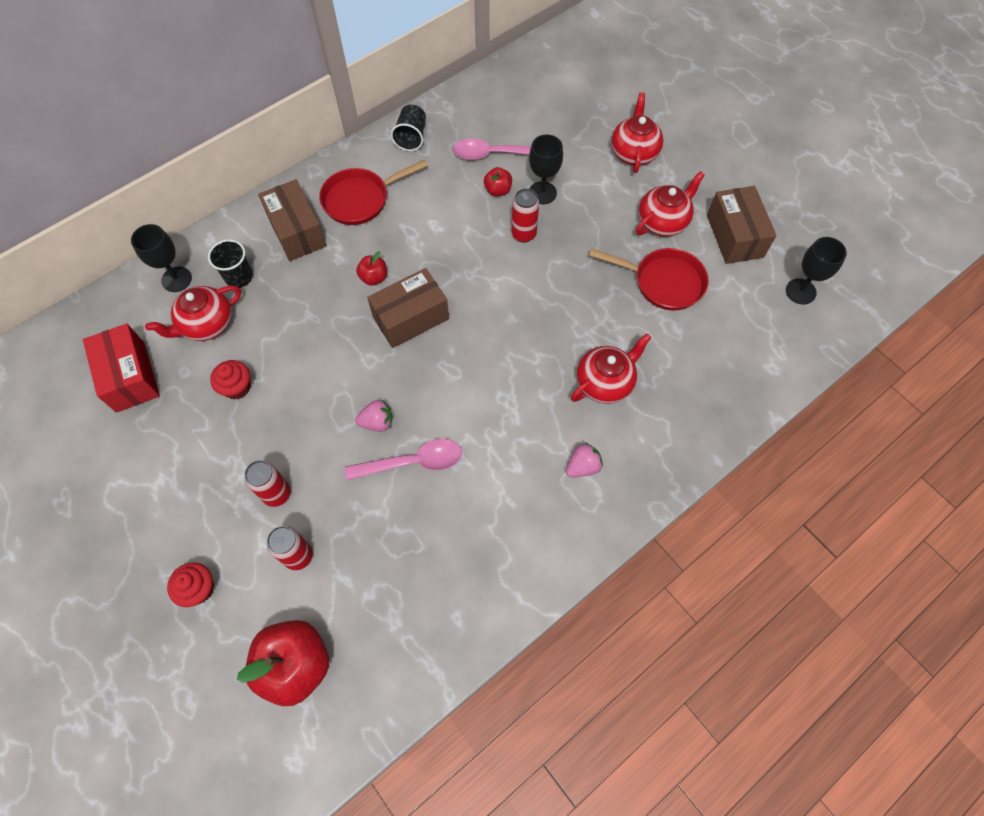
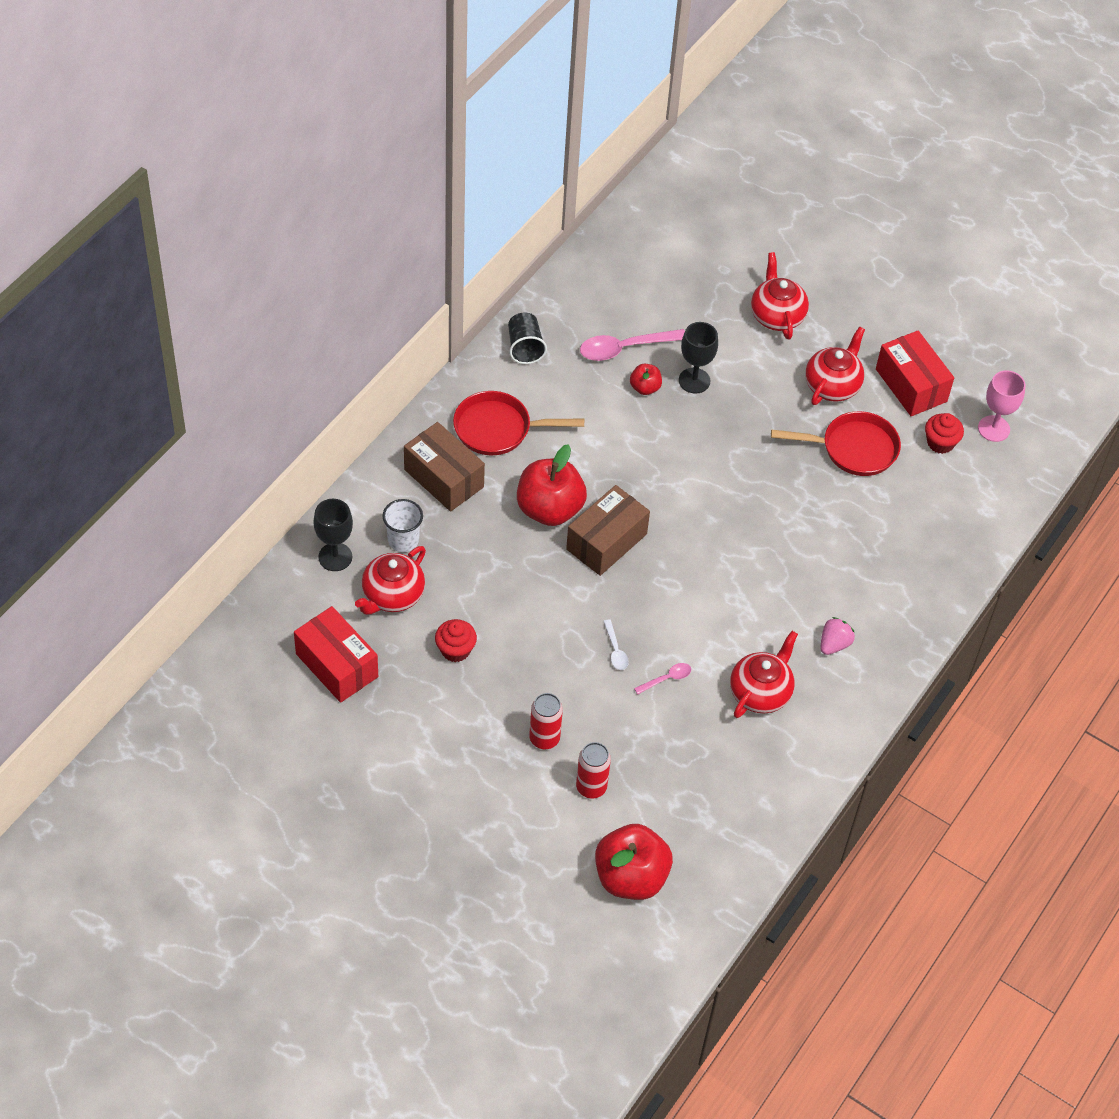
camera: 20 degrees left, 10 degrees down
(199, 589) = (507, 838): red cupcake -> red cupcake (940, 443)
(239, 277) = (403, 540): black cup -> white cup
(360, 199) = (498, 429): red pan -> red pan turned 45 degrees clockwise
(374, 277) = (549, 509): red apple -> red apple, size x2.07
(377, 422) = (615, 650): pink strawberry -> white spoon
(412, 462) = (666, 679): pink spoon -> pink spoon, size x0.51
(523, 234) = (691, 429): red can -> none
(605, 382) = (828, 561): red teapot -> red teapot (760, 692)
(735, 236) = (911, 385): brown box -> red box
(800, 291) = (993, 428): black goblet -> pink goblet

